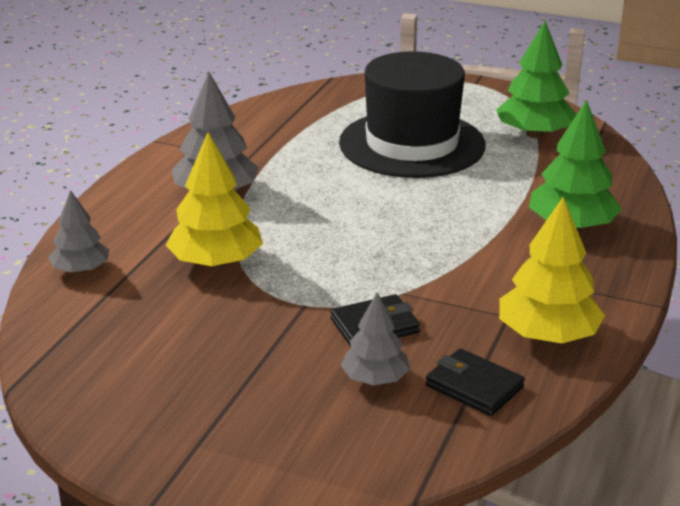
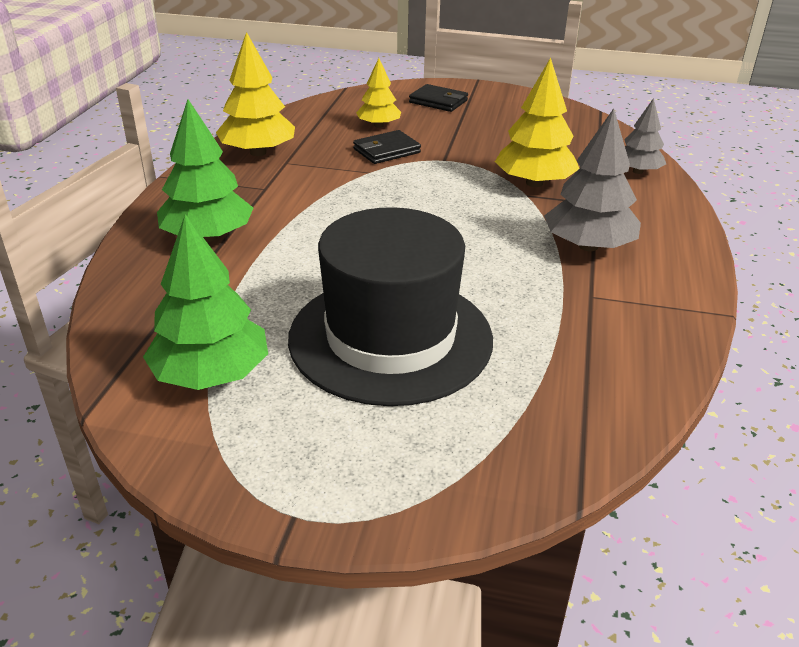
camera: 170 degrees right, 5 degrees up
(375, 379) = (378, 125): grey tree -> yellow tree
(474, 386) = (314, 125): black wallet -> black wallet (438, 101)

